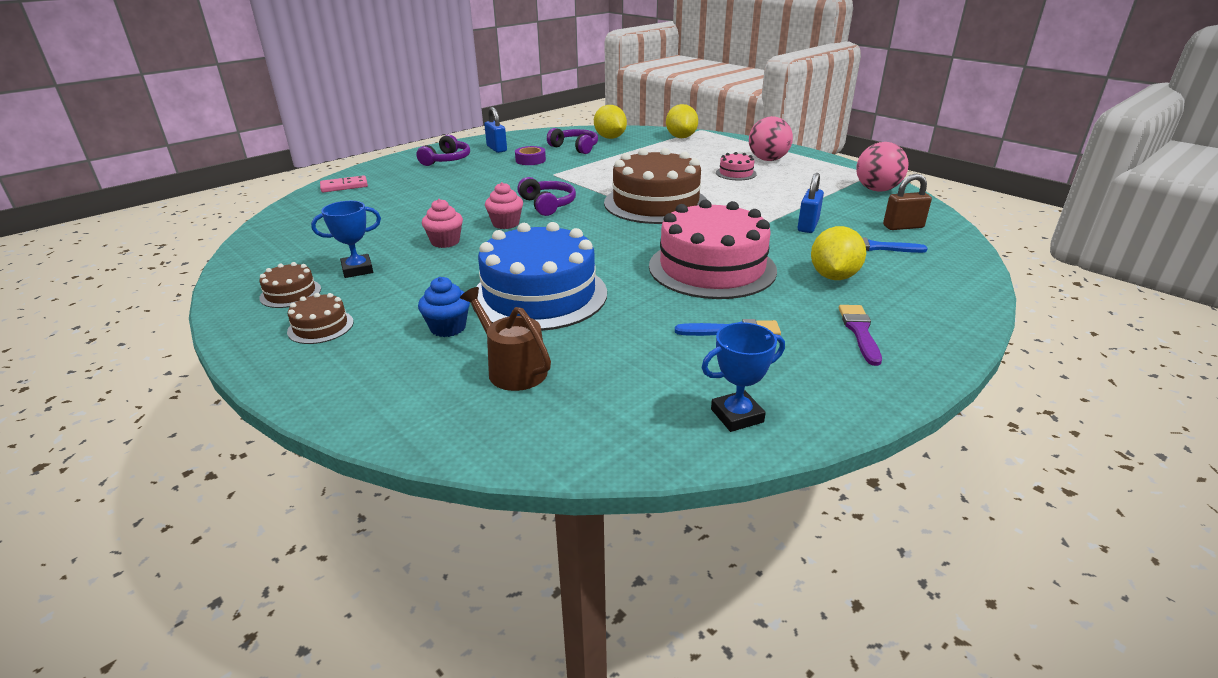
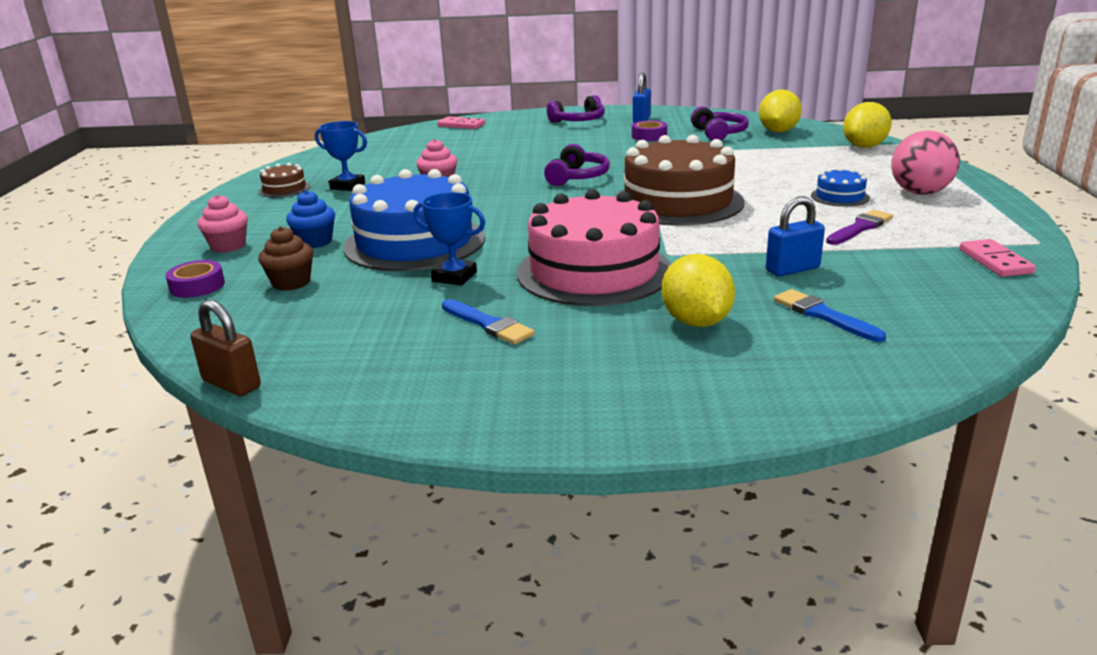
camera: 45 degrees right, 5 degrees down
(320, 327) = (257, 215): brown cake -> none
(425, 413) = (197, 286): none -> purple tape
(506, 224) = (510, 183): pink cupcake -> pink cupcake (228, 246)
(512, 369) = (291, 283): brown watering can -> brown cupcake
(736, 173) = (840, 197): pink cake -> blue cake
(737, 416) = (345, 379): blue trophy -> blue trophy (454, 277)
(833, 276) = (696, 322): yellow lemon -> yellow lemon turned 75 degrees counterclockwise
(859, 332) = (596, 375): purple brush -> purple brush (860, 228)
(877, 190) = (995, 261): pink ball -> pink domino
(903, 226) = (921, 308): brown padlock -> brown padlock (232, 384)

